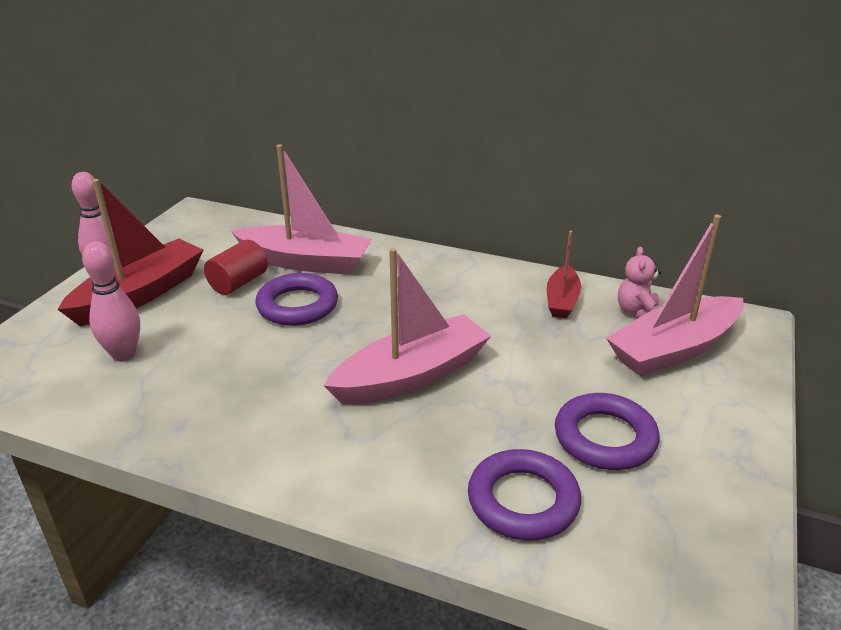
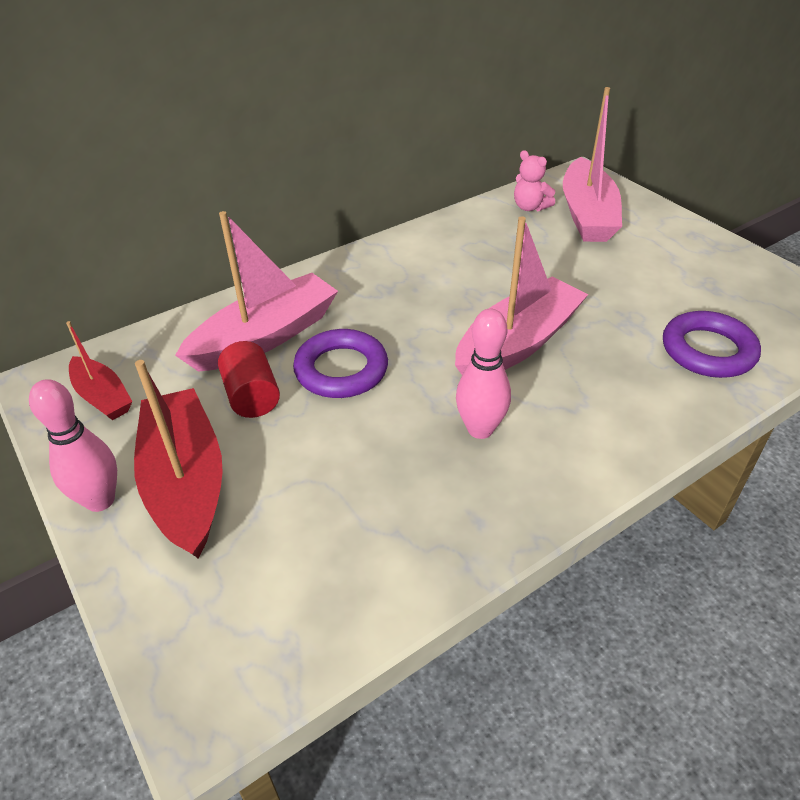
camera: 55 degrees left, 10 degrees up
(124, 354) = (304, 531): pink bowling pin -> pink bowling pin (480, 429)
(412, 376) = (518, 343): pink boat -> pink boat turned 45 degrees clockwise
(562, 300) = (483, 230): red boat -> red boat (102, 397)
(605, 438) = (663, 286): purple ring -> none

